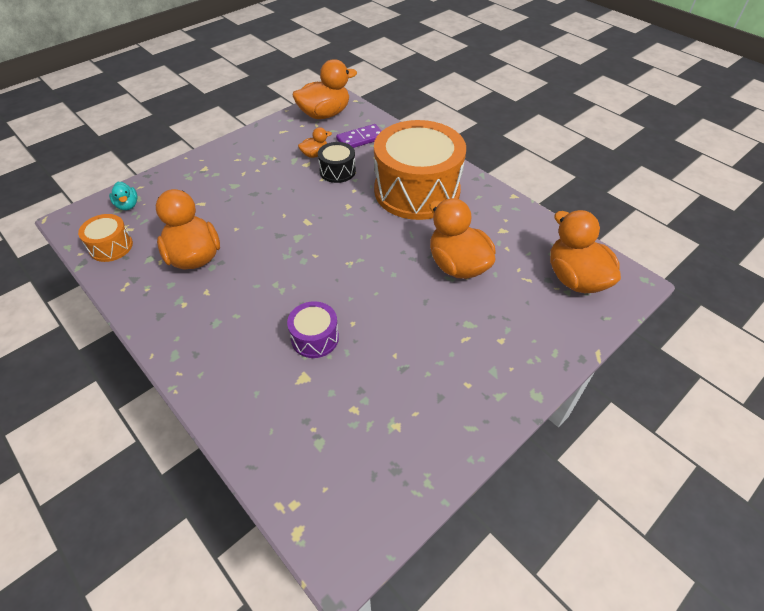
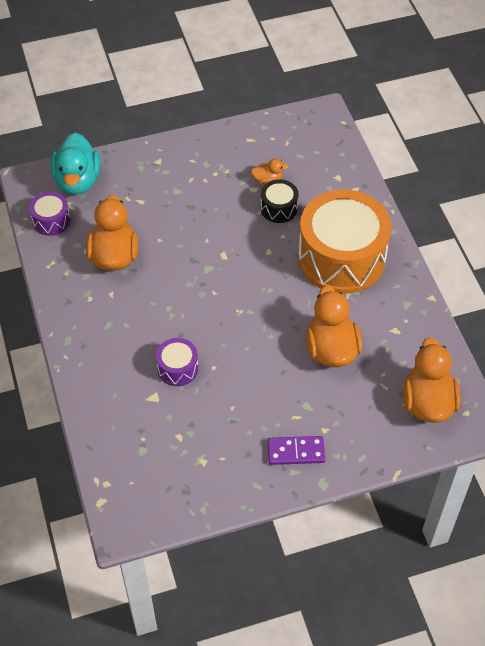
camera: 25 degrees right, 5 degrees up
(111, 246) = (51, 220): orange drum -> purple drum
(127, 205) = (78, 181): turquoise duck -> turquoise duck, size x2.04
(325, 114) = (302, 131): orange duck -> none
(360, 139) = (321, 176): purple domino -> purple domino (296, 451)

